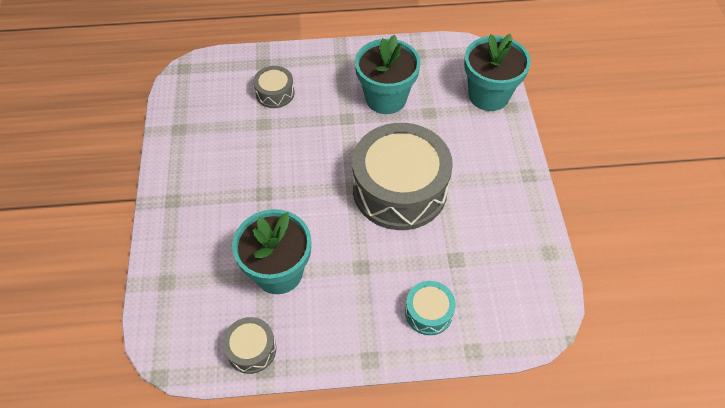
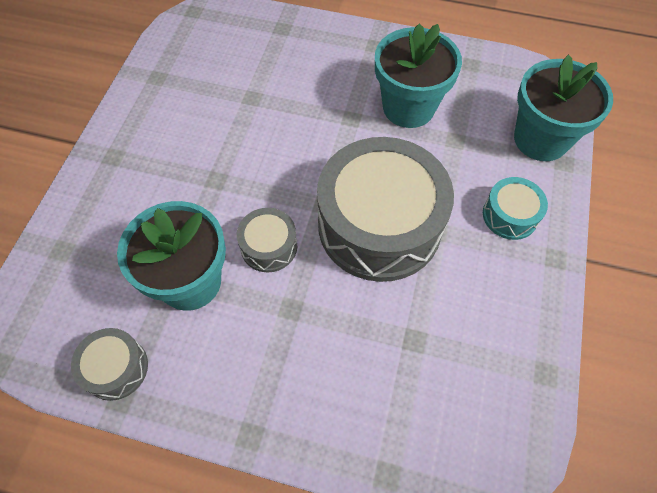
camera: 20 degrees right, 5 degrees up
(275, 93) = (281, 66): grey drum -> grey drum (269, 246)
(428, 312) = (350, 399): turquoise drum -> turquoise drum (510, 215)

